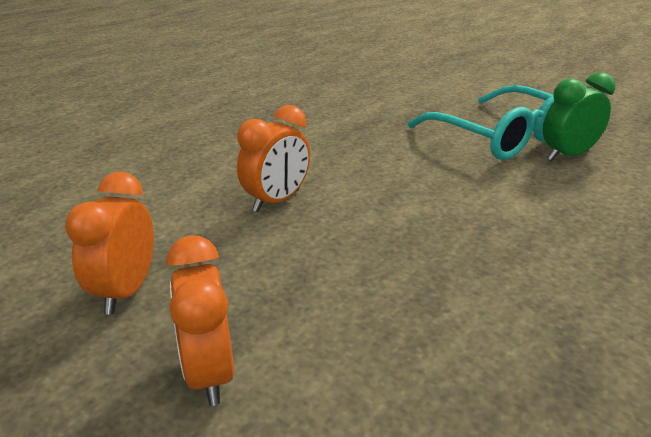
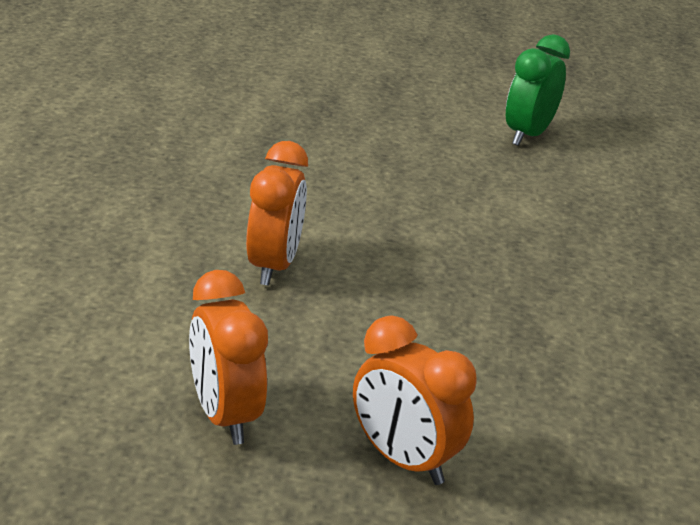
camera: 35 degrees left, 0 degrees up
(500, 137) = (443, 124): turquoise glasses -> none

